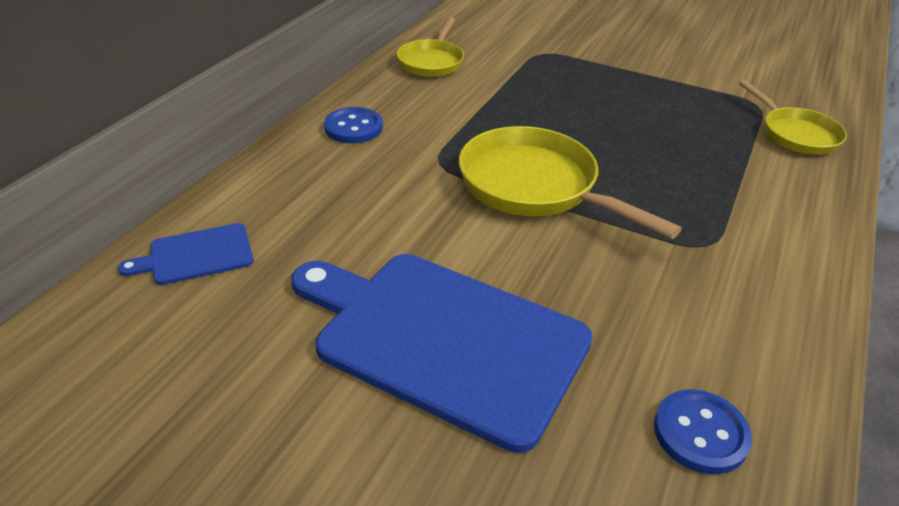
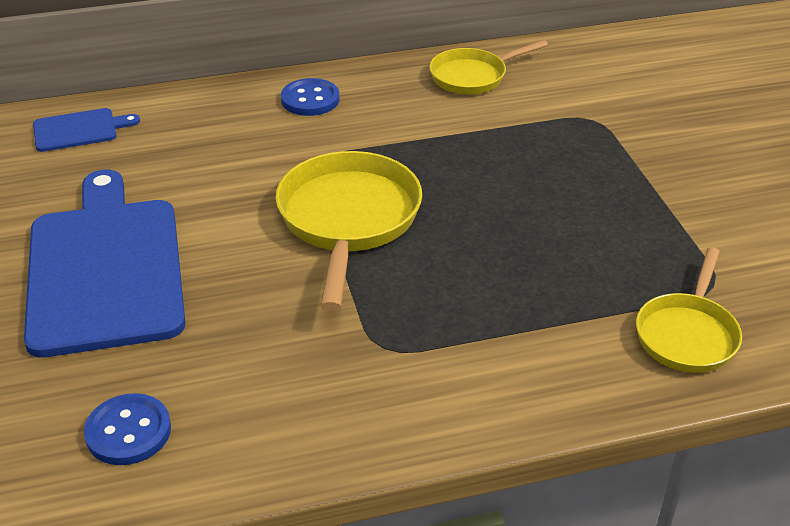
camera: 50 degrees right, 0 degrees up
(196, 255) = (79, 130): blue cutting board -> blue cutting board turned 135 degrees clockwise

